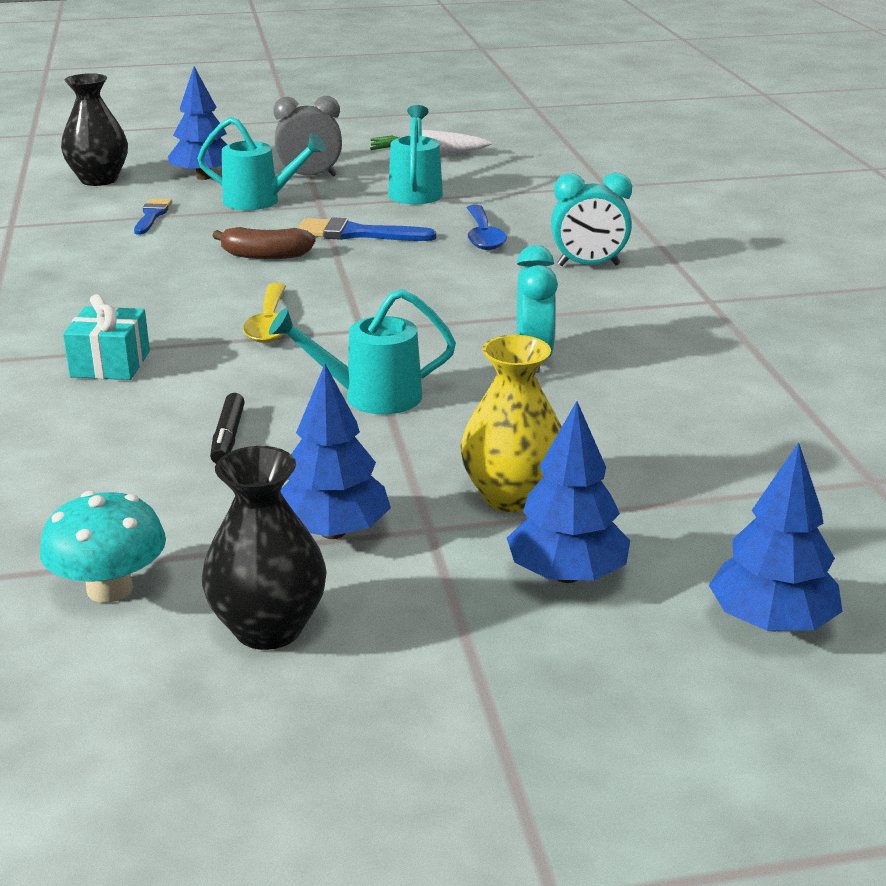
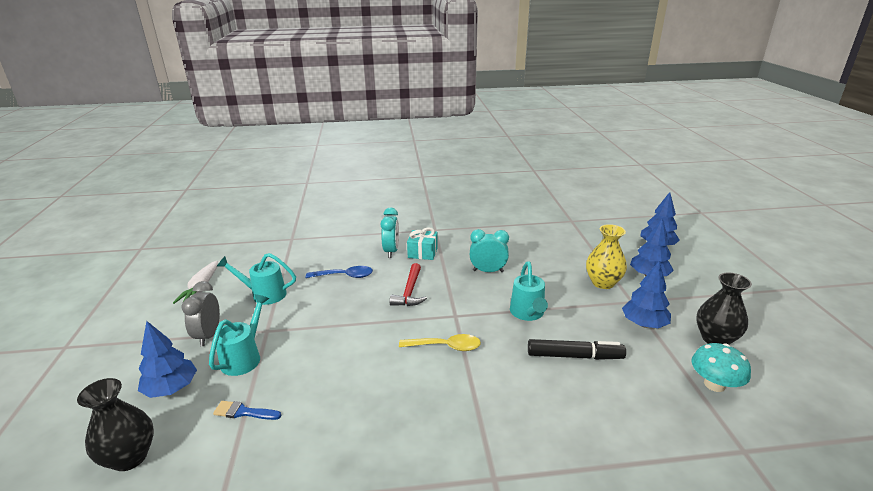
camera: 85 degrees left, 0 degrees up
(110, 364) = (497, 408): turquoise gift -> turquoise gift (422, 252)
(228, 437) = (574, 356): black marker -> black marker, size x1.68
(265, 255) = (345, 351): brown banana -> none
(357, 234) = (323, 316): blue brush -> none
(438, 289) = (410, 292): none -> red hammer

